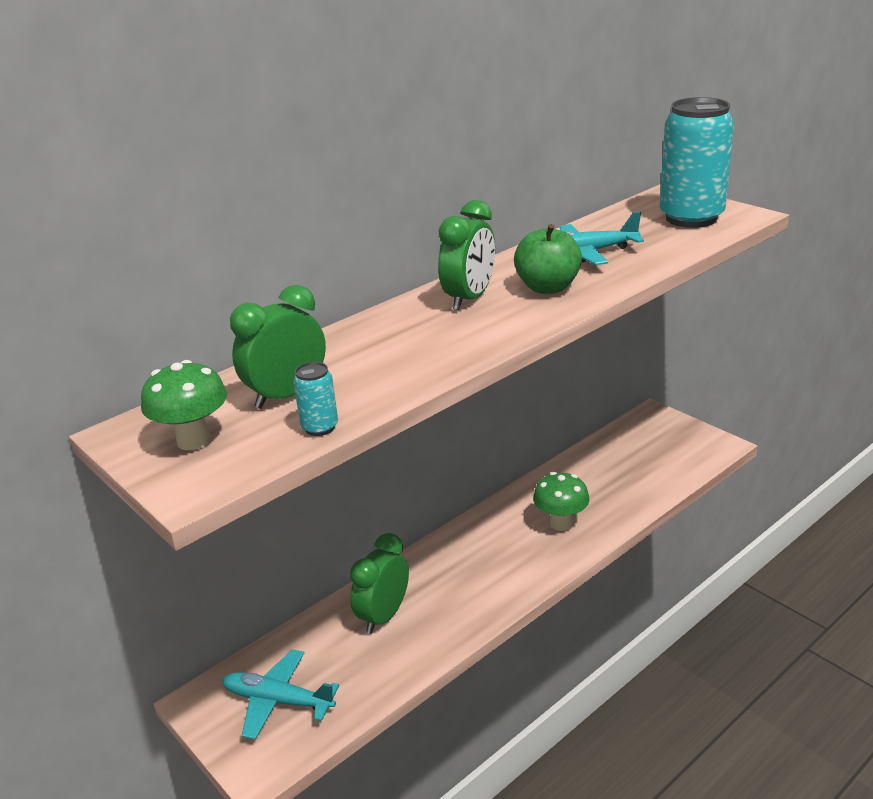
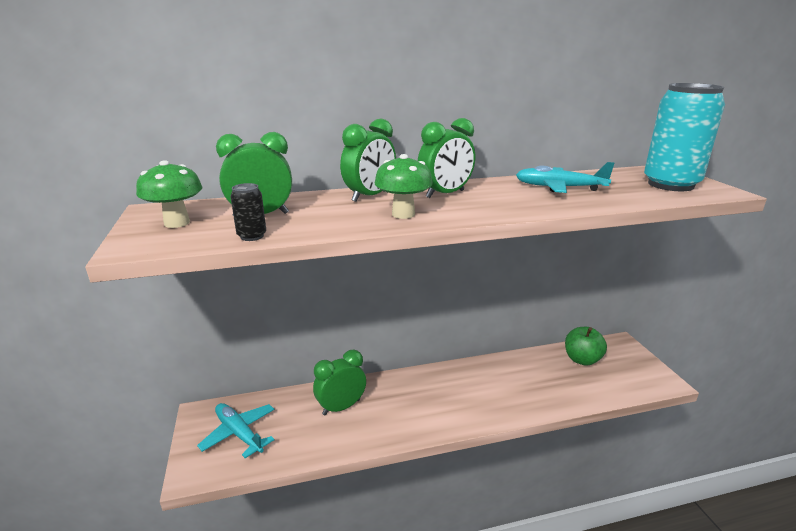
camera: 25 degrees right, 5 degrees down
(320, 427) = (252, 236): turquoise can -> black can
(384, 327) = (369, 196): none -> green clock
(547, 288) = (508, 200): green apple -> green apple (582, 359)
(561, 523) = (502, 393): green mushroom -> green mushroom (403, 214)

